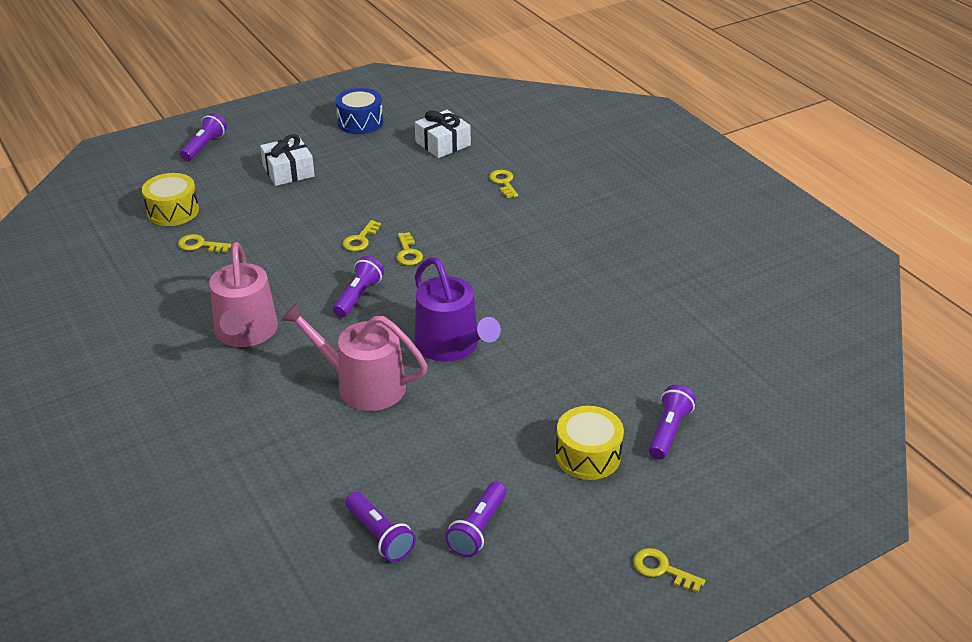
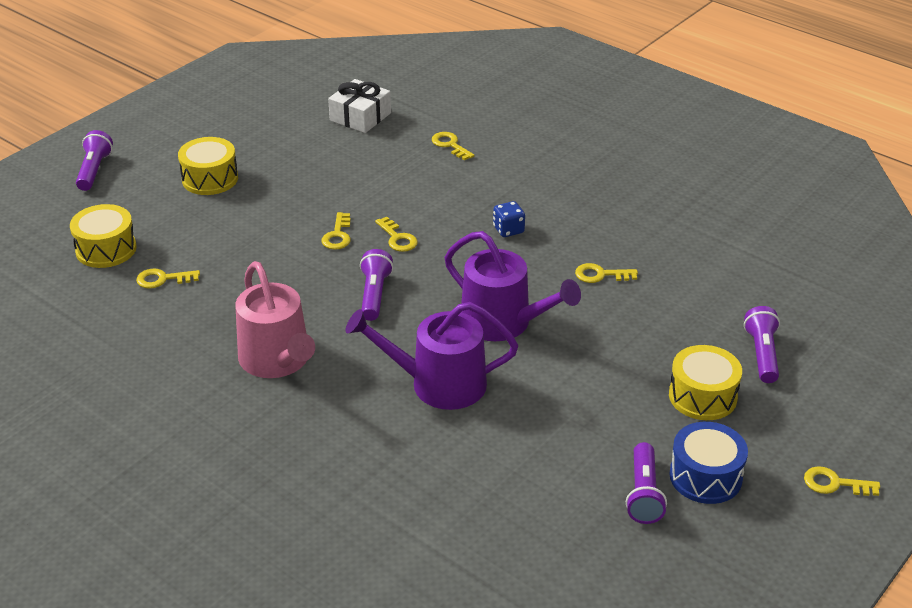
camera: 20 degrees left, 0 degrees up
(288, 171) = (210, 179): white gift -> yellow drum
(360, 122) = (255, 111): blue drum -> blue drum (705, 476)
(363, 385) = (438, 384): pink watering can -> purple watering can
(380, 535) = (553, 527): purple flashlight -> none
(507, 266) = (508, 230): none -> blue dice
(564, 324) = (600, 275): none -> yellow key

